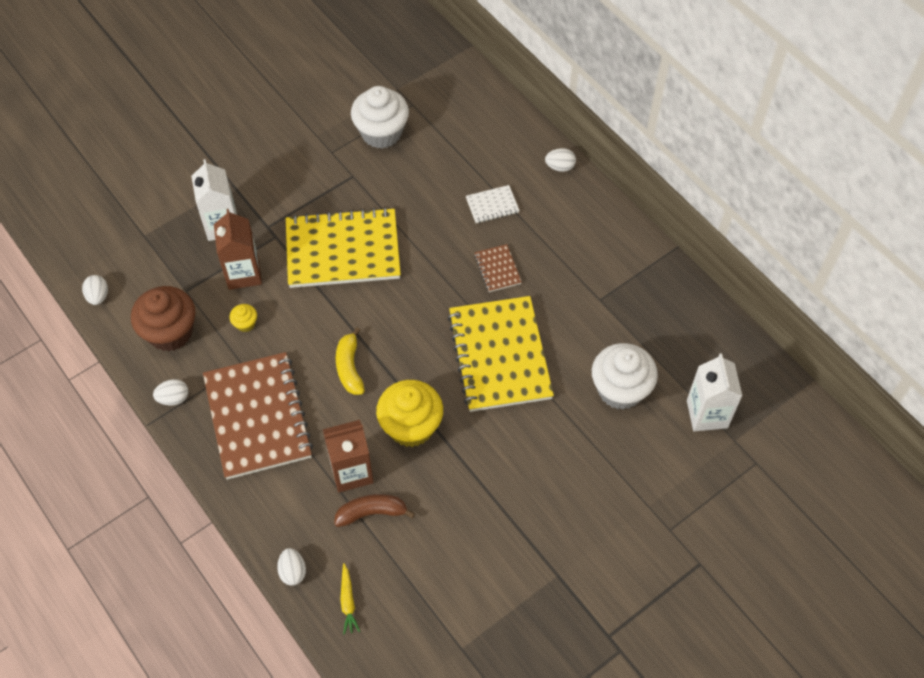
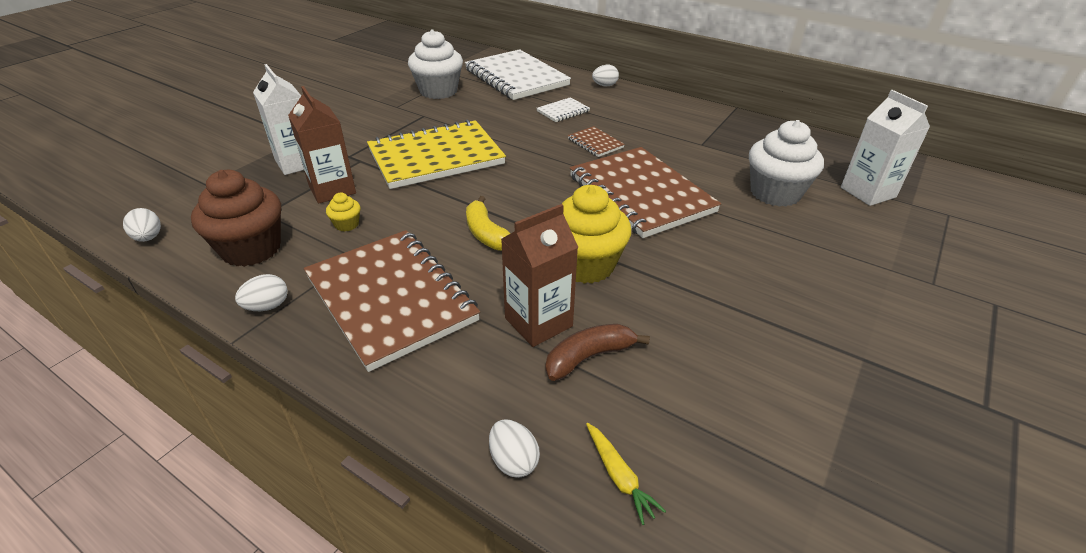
camera: 20 degrees left, 20 degrees down
(472, 125) = (516, 77): none -> white notebook
(500, 355) = (640, 194): yellow notebook -> brown notebook

